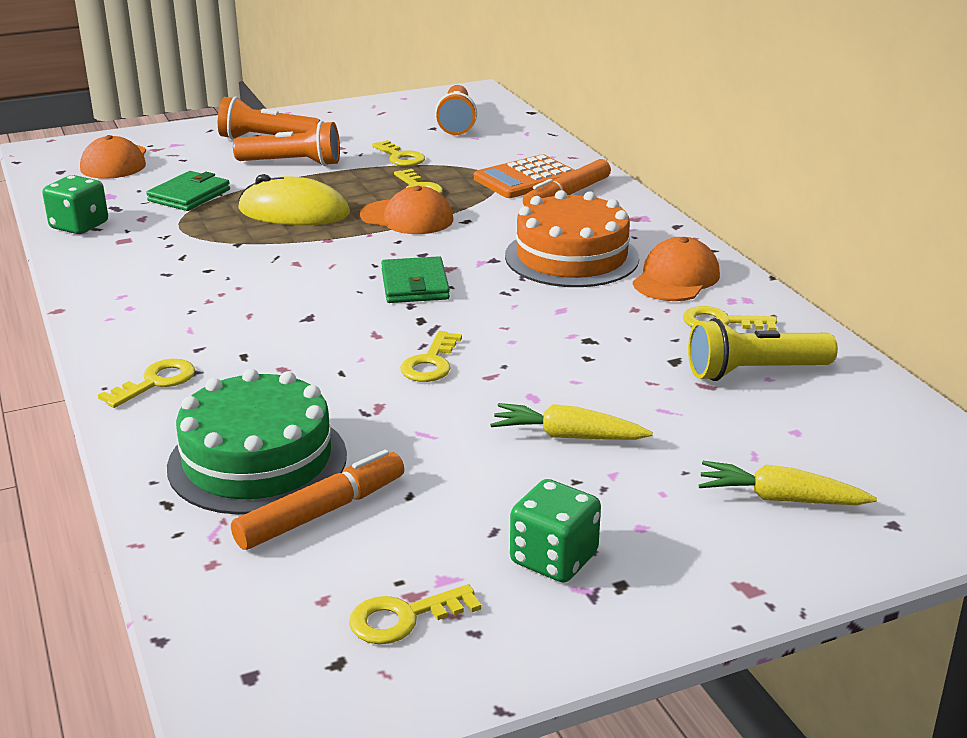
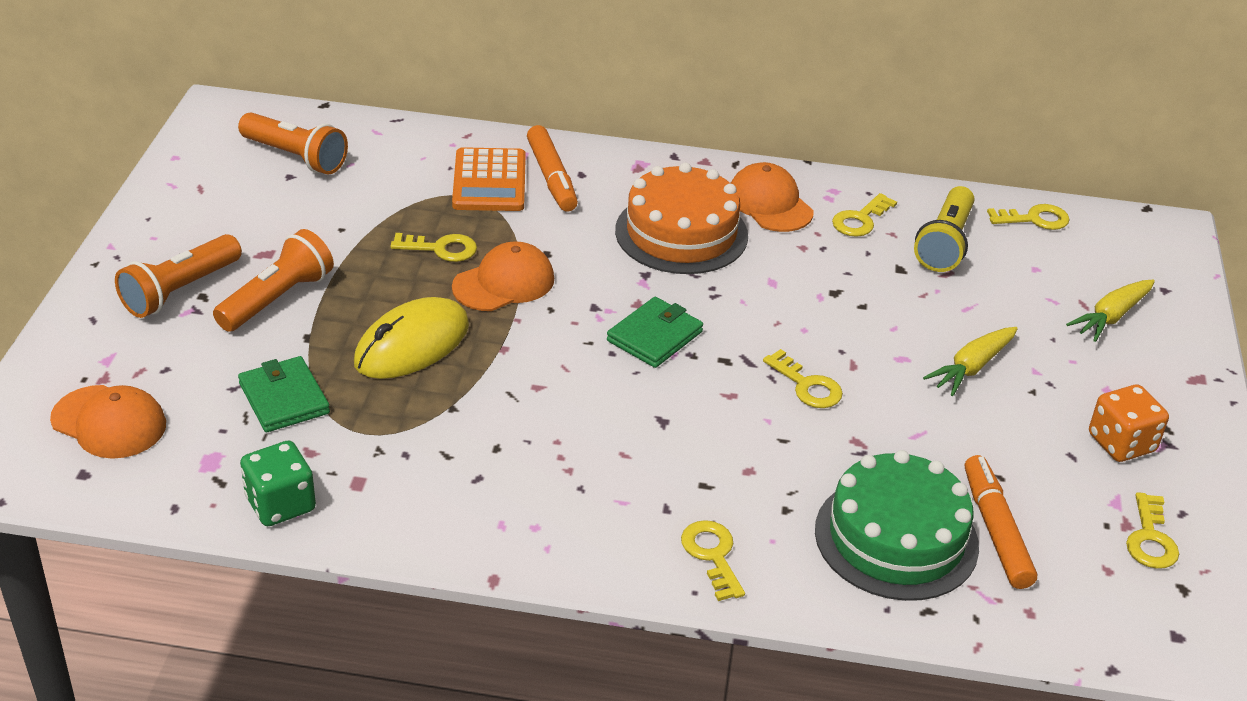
camera: 60 degrees left, 10 degrees up
(400, 157) = (346, 227): yellow key -> yellow key (1034, 219)
(415, 285) = (654, 336): green wallet -> green wallet turned 75 degrees counterclockwise
(554, 559) = (1121, 443): green dice -> orange dice

